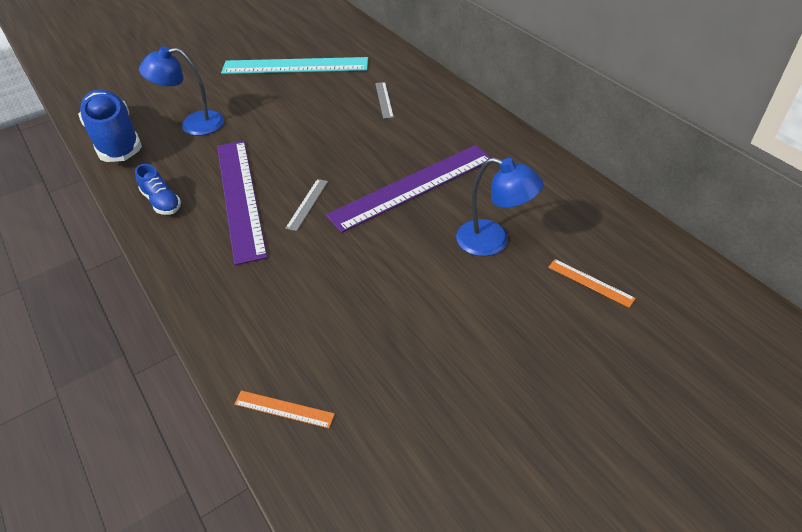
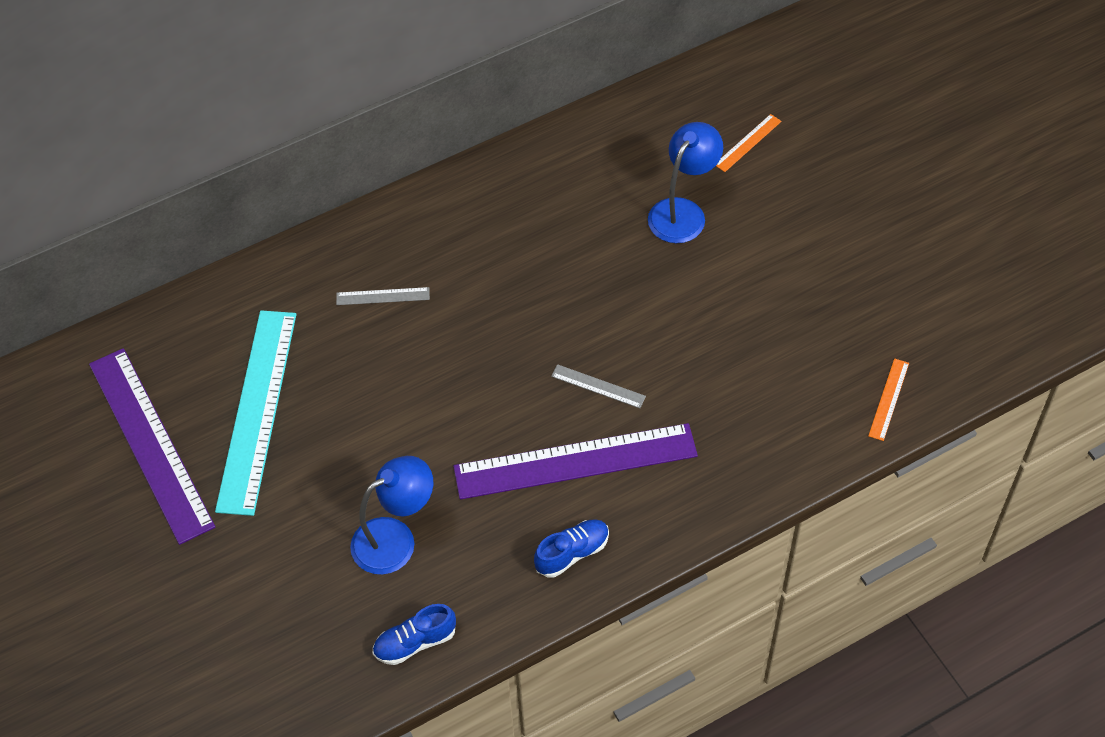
camera: 85 degrees left, 10 degrees up
(115, 140) = (415, 642): blue shoe -> blue shoe, size x0.50
(193, 124) = (395, 539): blue lamp -> blue lamp turned 120 degrees counterclockwise
(412, 186) = (580, 277): purple ruler -> purple ruler (150, 444)

